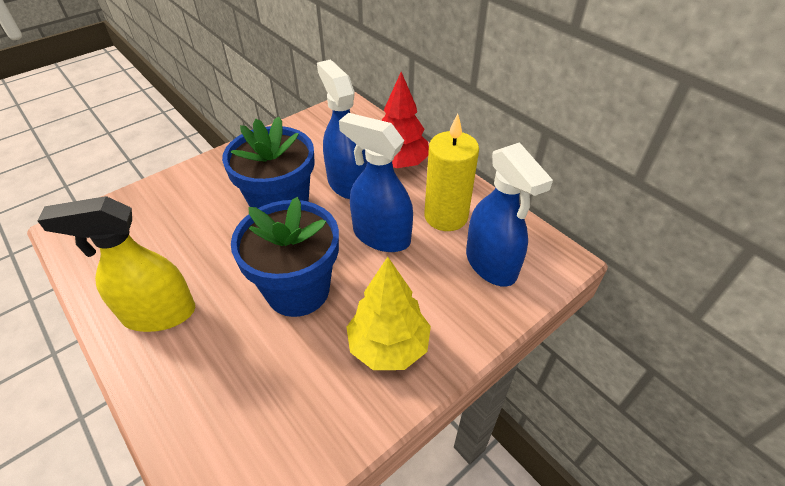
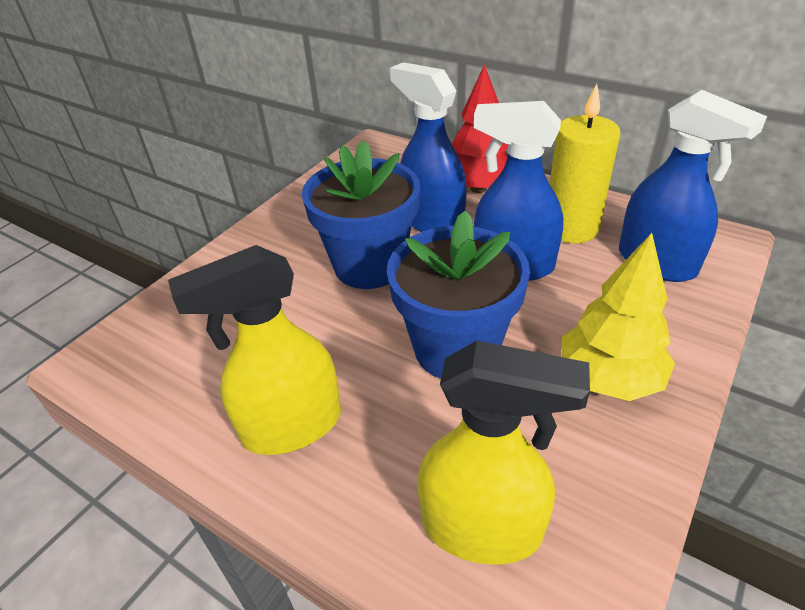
camera: 15 degrees left, 5 degrees down
(231, 425) = (482, 528): none -> yellow spray bottle

